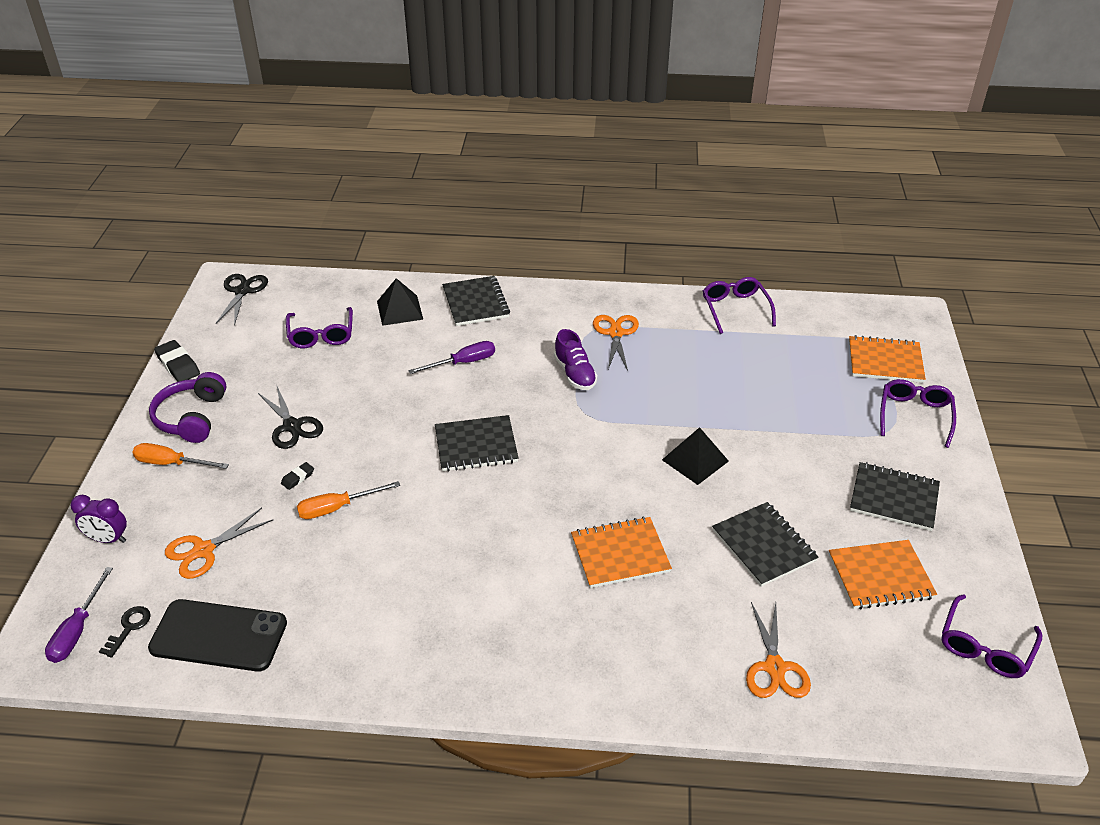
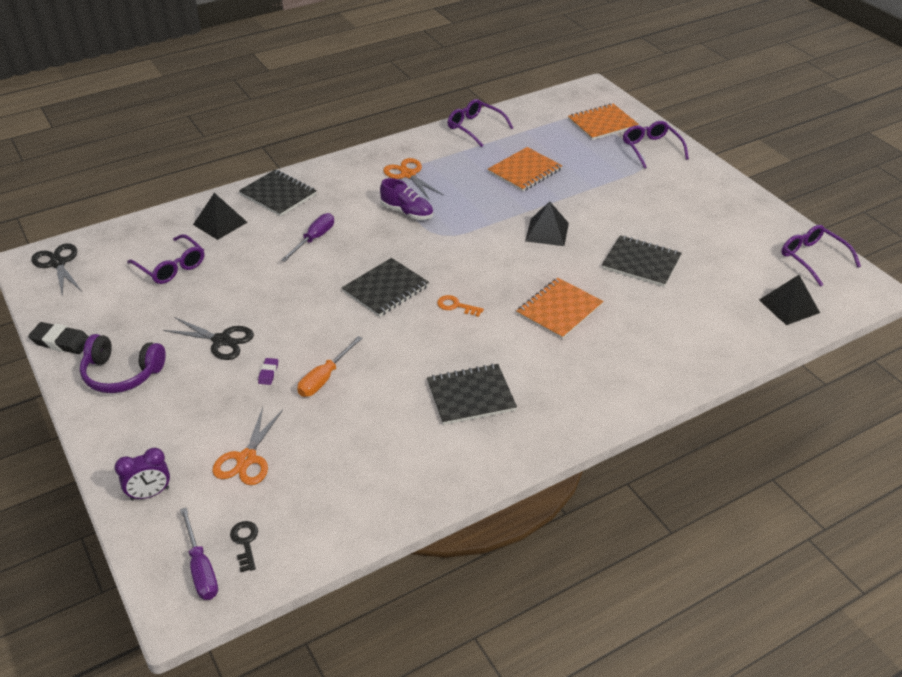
camera: 35 degrees left, 0 degrees up
(171, 463) = (143, 414): orange screwdriver -> none
(192, 417) = (122, 373): purple headphones -> purple headphones turned 45 degrees counterclockwise
(219, 636) = (328, 507): black phone -> none
(298, 478) = (268, 373): black eraser -> purple eraser
(523, 496) = (456, 306): none -> orange key
(775, 668) = (718, 328): orange scissors -> none
(880, 576) = (723, 248): orange notebook -> orange notebook (525, 171)
(890, 689) = (789, 306): none -> black pyramid
(894, 498) = (687, 201): black notebook -> black notebook (471, 396)
(985, 646) = (813, 259): purple glasses -> purple glasses turned 150 degrees clockwise

